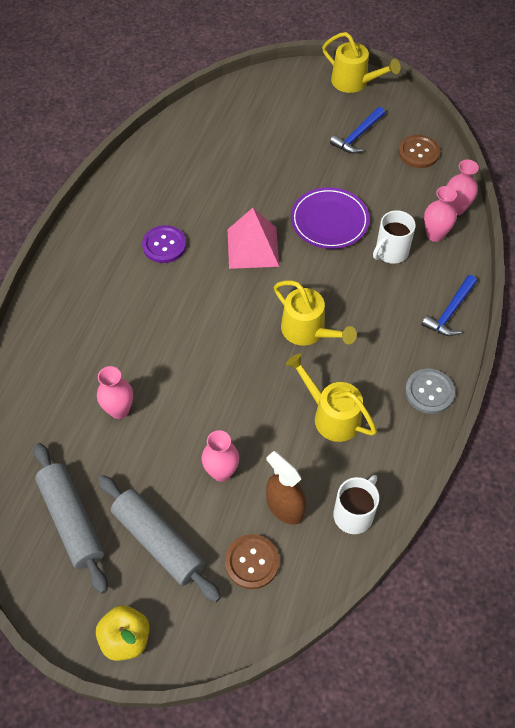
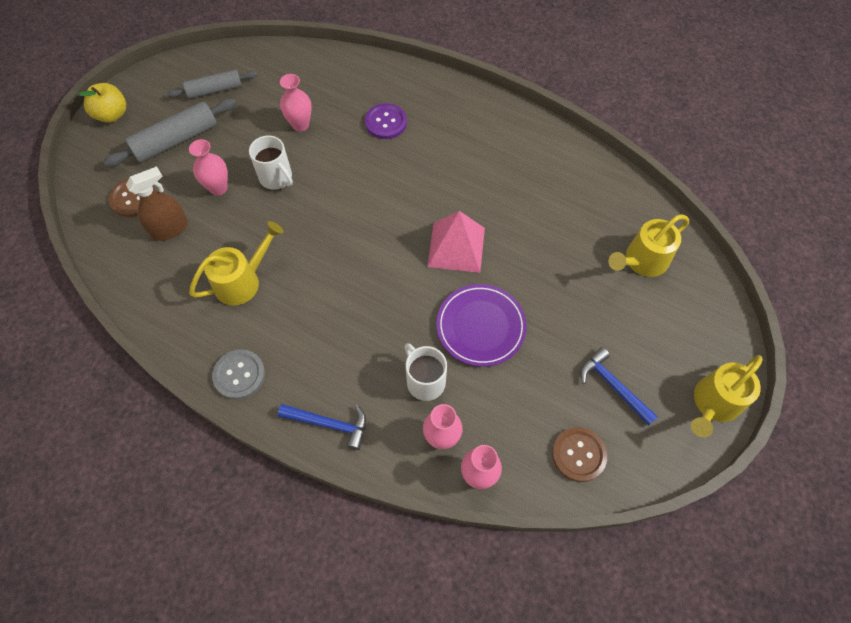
camera: 100 degrees right, 5 degrees up
(72, 520) = (215, 90): grey rolling pin -> grey rolling pin, size x0.66
(164, 245) = (472, 172): purple button -> purple button (386, 122)
(308, 331) = (341, 279): yellow watering can -> yellow watering can (641, 261)
(354, 514) = (142, 279): white mug -> white mug (276, 178)
(450, 312) = (329, 424): blue hammer -> blue hammer turned 150 degrees clockwise

